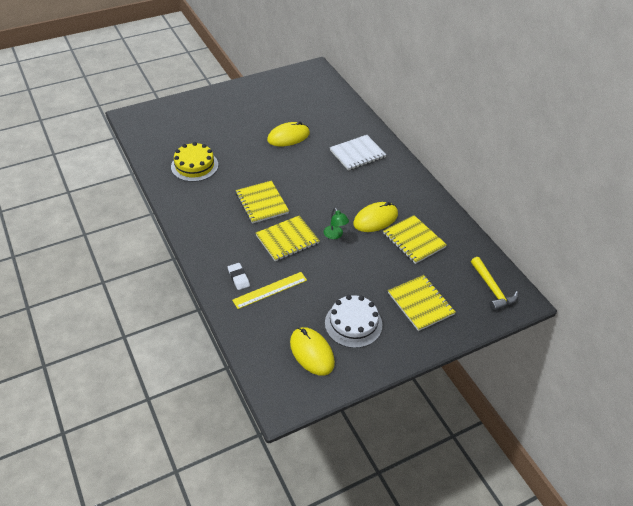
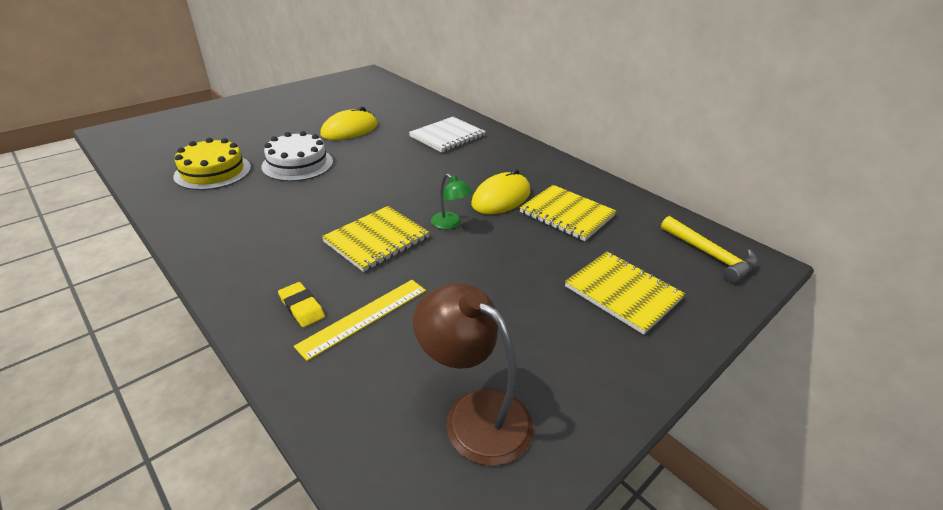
camera: 15 degrees left, 10 degrees down
(238, 278) = (302, 307): white eraser -> yellow eraser
(262, 203) = (325, 201): yellow notebook -> none
(312, 352) = (474, 414): yellow mouse -> brown lamp
(353, 324) = (530, 345): white cake -> white cake (297, 164)

